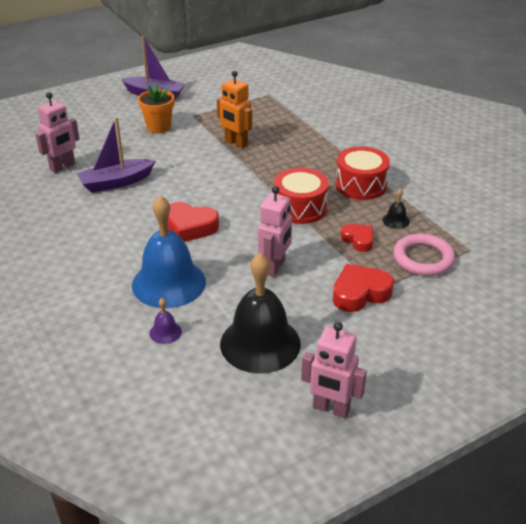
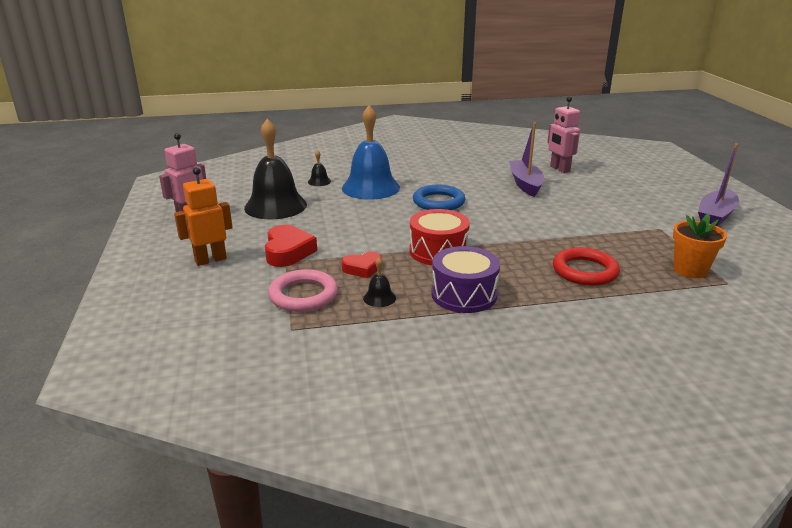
camera: 110 degrees right, 10 degrees down
(158, 127) = (631, 209): orange flower pot -> orange flower pot (690, 270)
(165, 332) = (319, 181): purple bell -> black bell
(189, 227) = (438, 202): red heart -> blue ring
(236, 143) = (586, 241): orange robot -> orange robot (210, 260)
(275, 267) = (355, 224): pink robot -> none
(288, 141) = (585, 271): none -> red ring
(361, 185) = (464, 294): red drum -> purple drum

